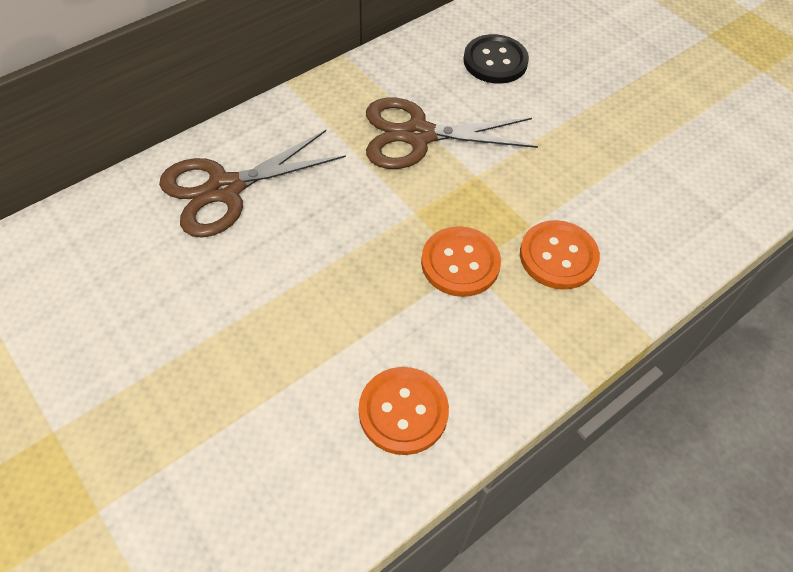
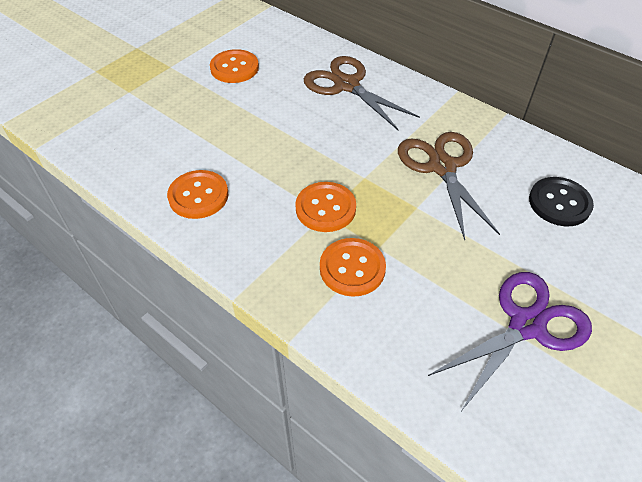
camera: 80 degrees right, 5 degrees down
(111, 326) = (234, 68): none -> orange button
(642, 136) = (526, 325): none -> purple scissors

